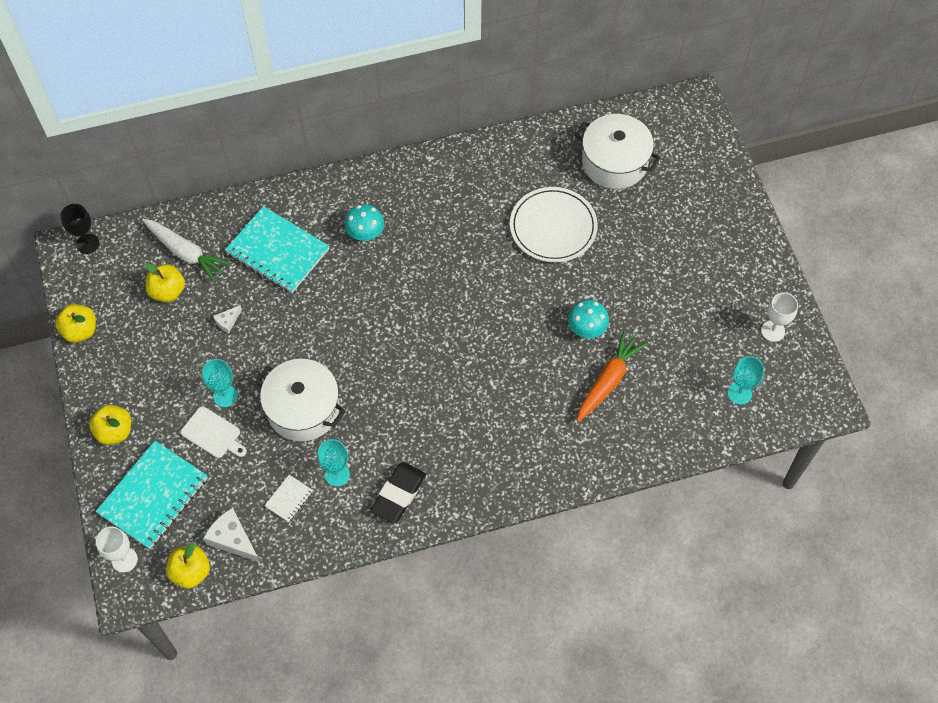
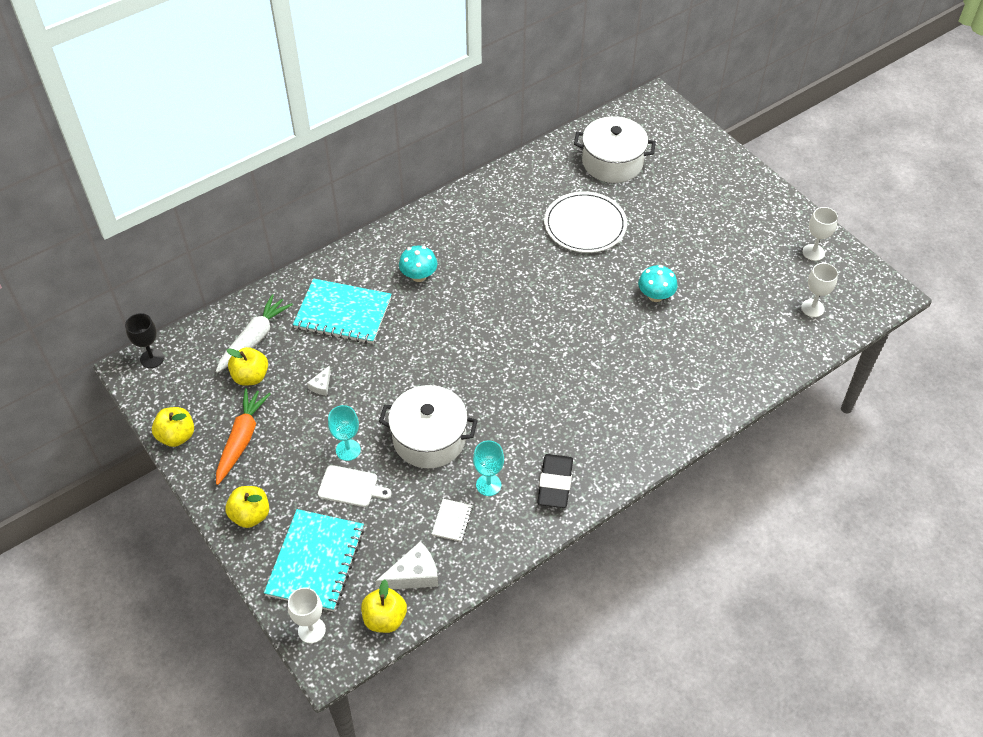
camera: 20 degrees left, 10 degrees down
(186, 253) = (254, 339): white carrot -> white carrot turned 75 degrees counterclockwise
(233, 539) = (413, 575): white cheese -> white cheese turned 135 degrees clockwise
(608, 381) = (695, 332): orange carrot -> orange carrot (241, 439)
(739, 393) = (812, 308): turquoise goblet -> white goblet

